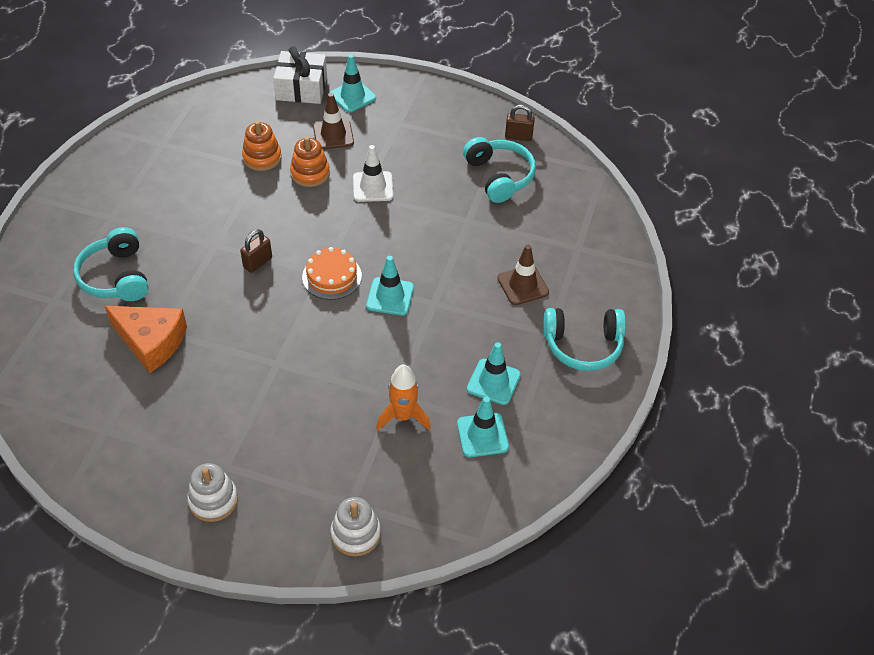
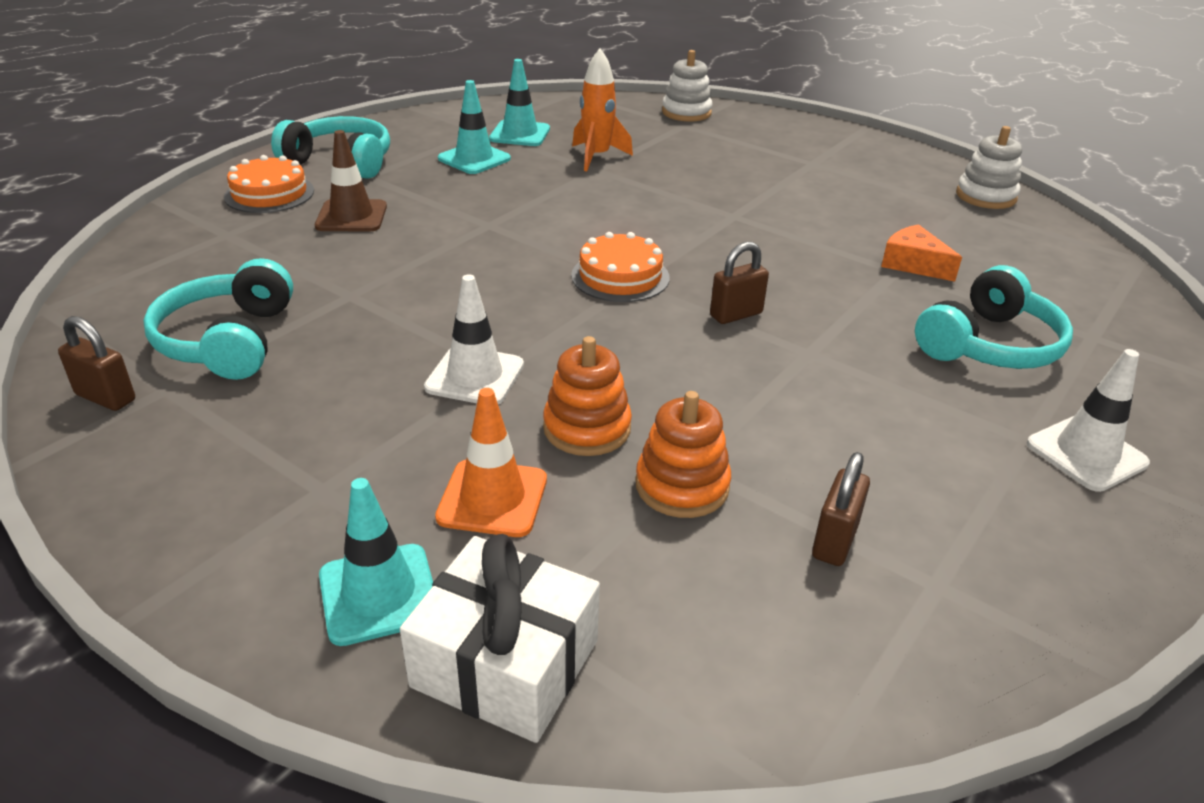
camera: 160 degrees left, 15 degrees down
(85, 216) = (1086, 454): none -> white traffic cone
(116, 277) = (989, 345): turquoise headphones -> turquoise headphones turned 45 degrees clockwise
(151, 342) = (913, 264): orange cheese -> orange cheese, size x0.60
(199, 150) = (834, 541): none -> brown padlock
(213, 500) = (827, 148): white stacking toy -> white stacking toy (985, 196)
(333, 135) = (492, 498): brown traffic cone -> orange traffic cone
(390, 296) = (546, 241): turquoise traffic cone -> none
(593, 293) = (269, 193): none -> orange cake

